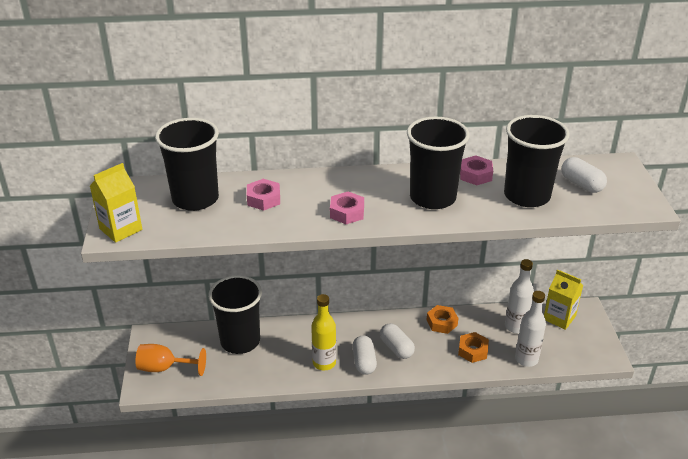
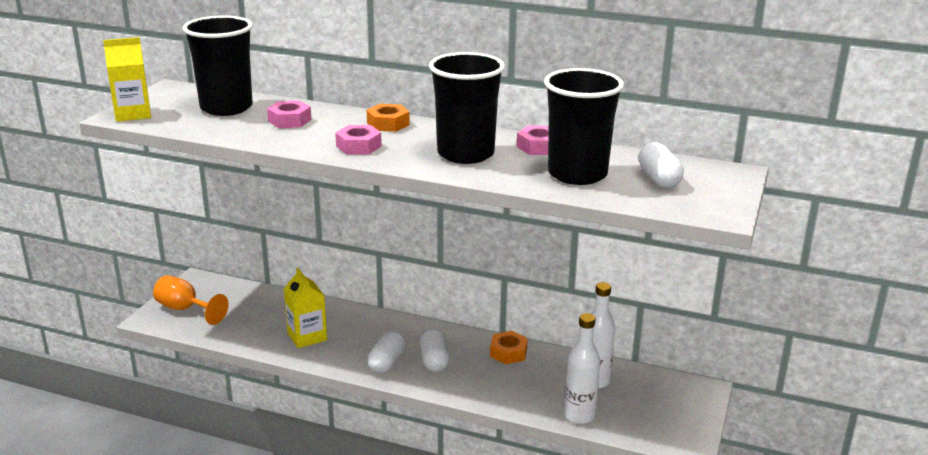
camera: 25 degrees right, 10 degrees down
(240, 341) = (277, 308): black cup -> none
(324, 363) = (344, 351): yellow bottle -> none
(473, 351) = (521, 388): orange nut -> orange nut (388, 124)
(559, 318) = (660, 388): yellow carton -> yellow carton (307, 336)

